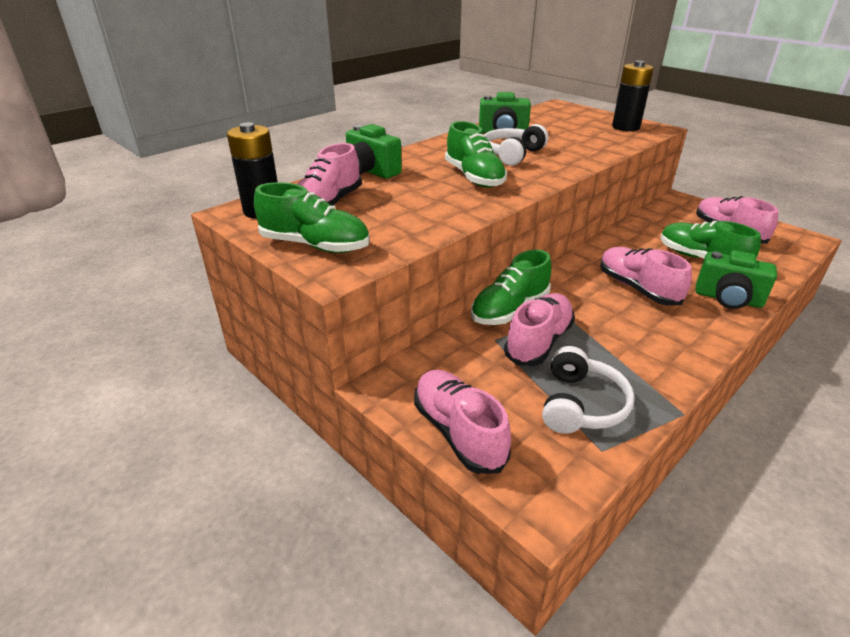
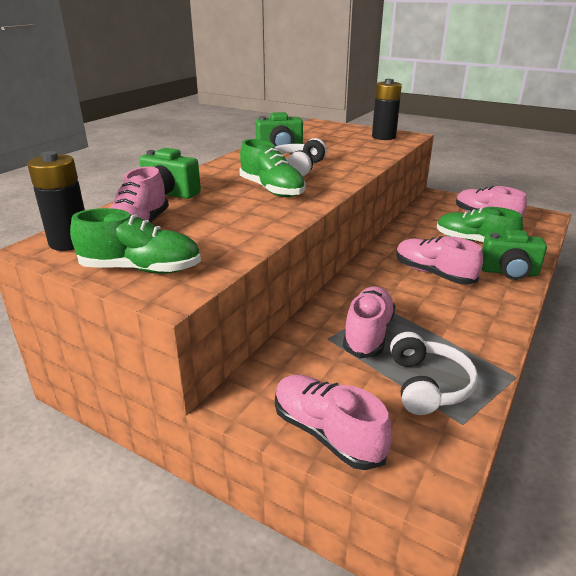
camera: 15 degrees left, 5 degrees down
(510, 309) = (330, 308): green shoe -> none

